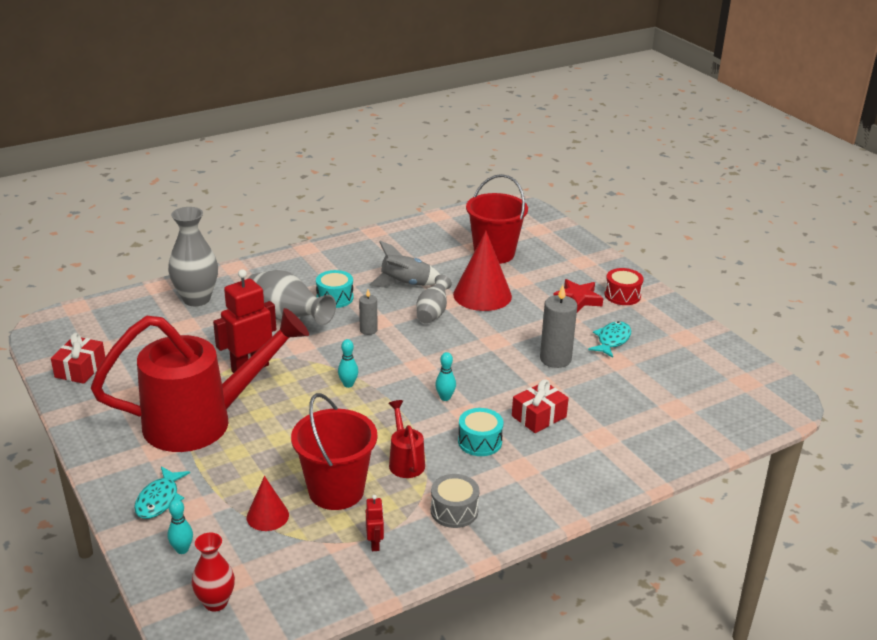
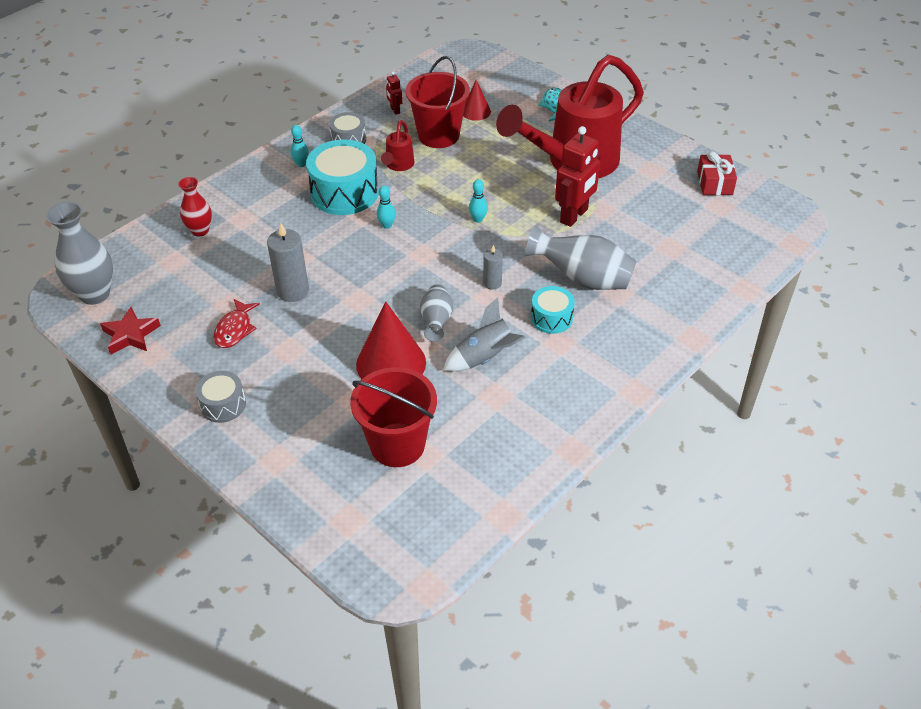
camera: 165 degrees right, 15 degrees up
(182, 549) = (516, 84): turquoise bowling pin -> turquoise bowling pin (301, 164)
(196, 299) = (691, 281): grey vase -> grey vase (94, 294)
(215, 602) = (474, 64): red vase -> red vase (200, 230)
(405, 461) = (398, 166): red watering can -> red watering can turned 45 degrees clockwise
(480, 442) = (344, 193): turquoise drum -> turquoise drum, size x1.83
(539, 416) = (299, 225): red gift -> none
(578, 299) = (277, 384): red star -> red star (131, 335)
(612, 340) = (235, 329): turquoise fish -> red fish
(622, 295) = (223, 405): red drum -> grey drum

